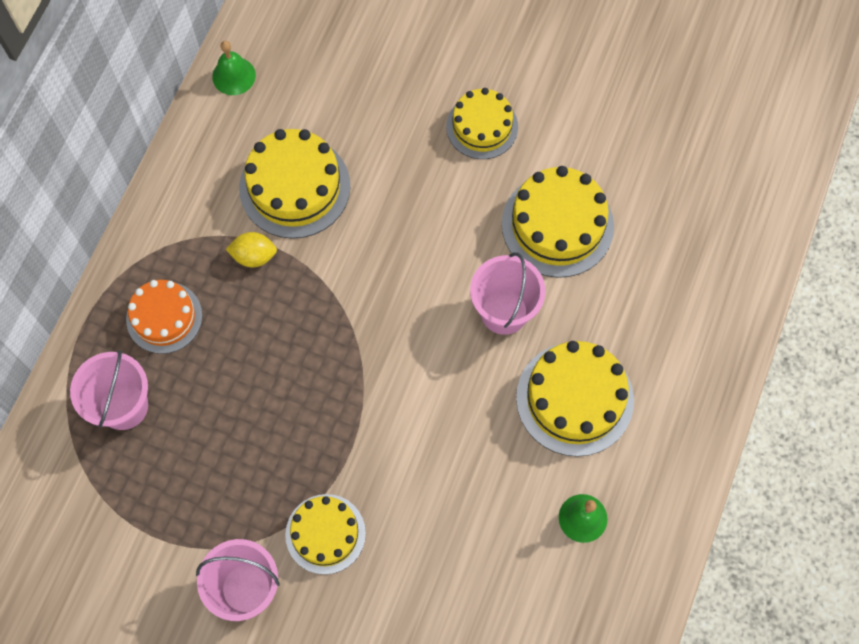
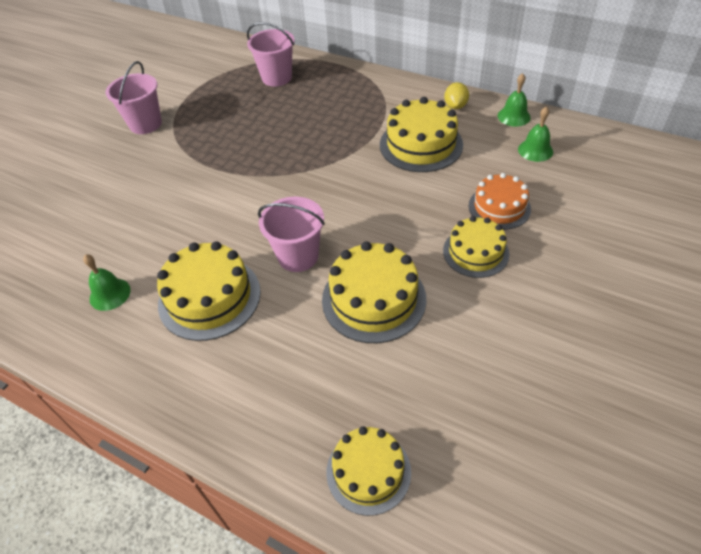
camera: 100 degrees right, 20 degrees down
(164, 317) = (330, 91): orange cake -> orange cake (499, 207)
(254, 256) = (368, 126): yellow lemon -> yellow lemon (455, 106)
(304, 56) = (535, 150): none -> green bell
(325, 534) = (163, 156): yellow cake -> yellow cake (368, 471)

